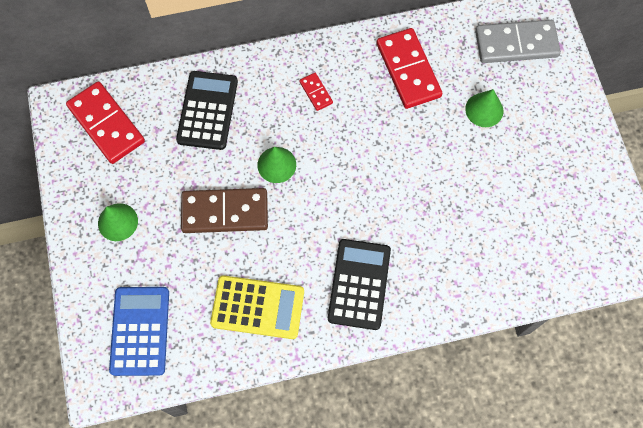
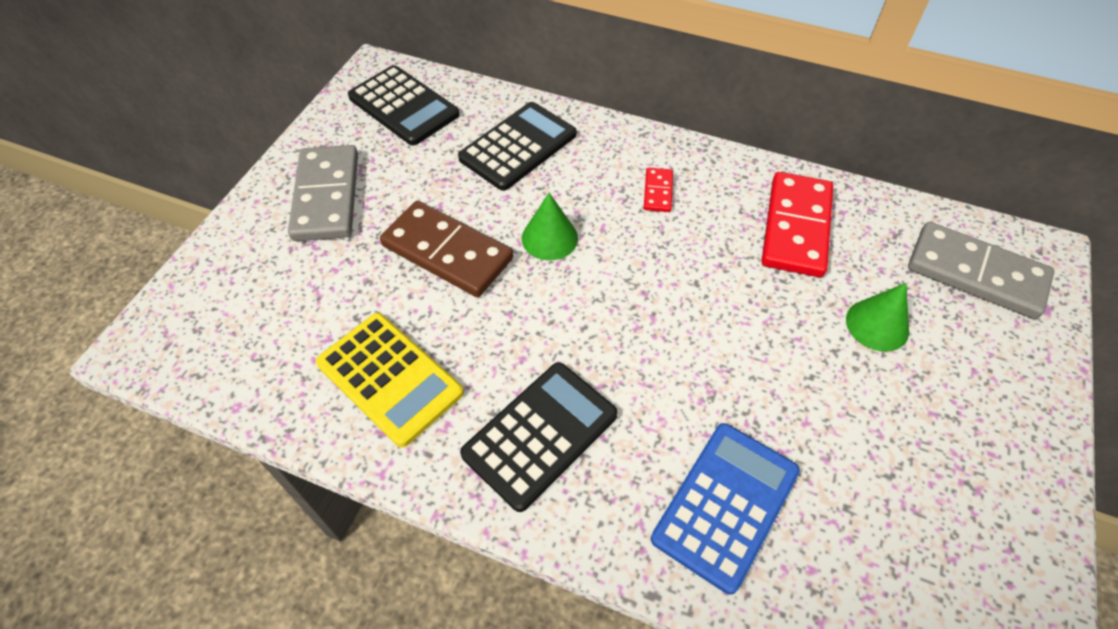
camera: 35 degrees right, 15 degrees down
(106, 124) = (403, 106): red domino -> black calculator
(118, 222) = (327, 196): green cone -> grey domino
(140, 331) = (239, 317): blue calculator -> blue calculator (725, 505)

